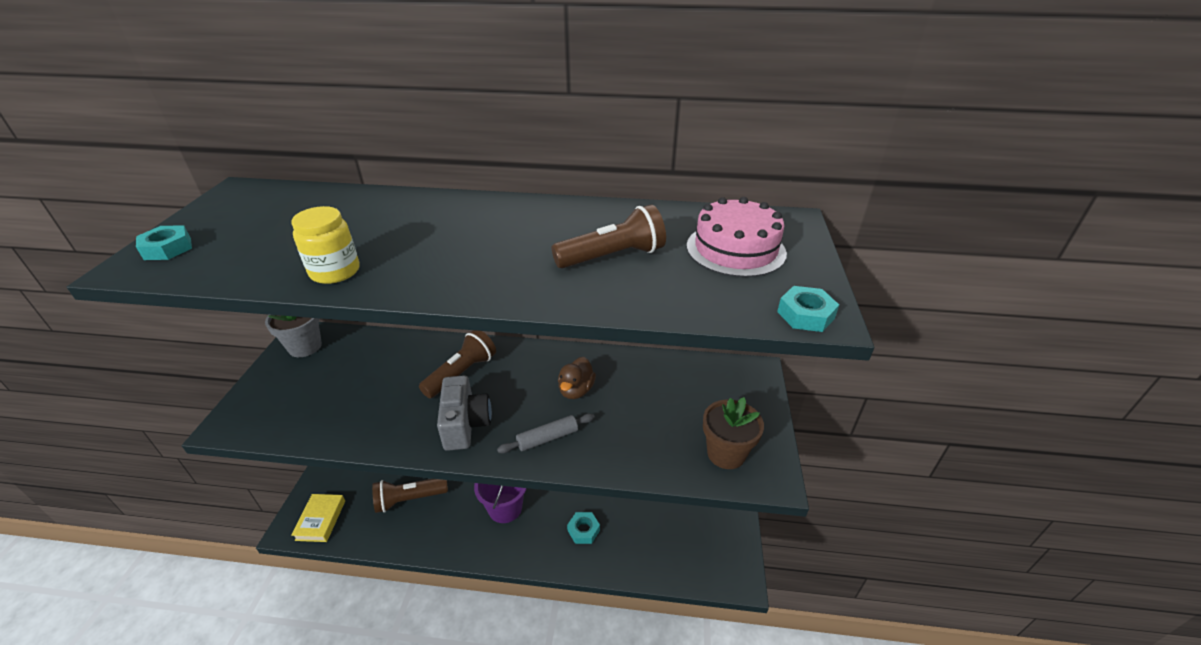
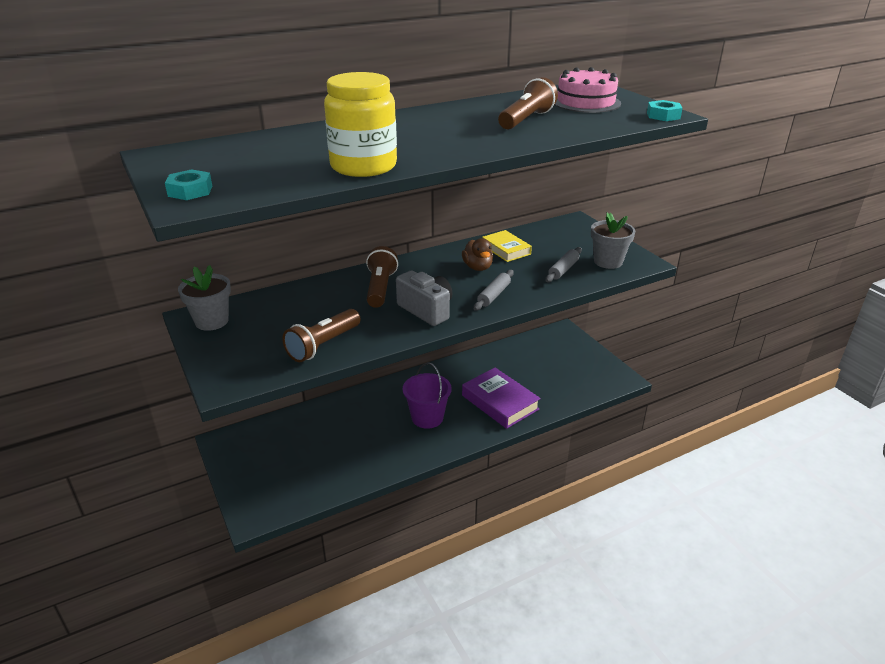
camera: 35 degrees left, 5 degrees down
(321, 520) = (275, 498): yellow book -> yellow book (506, 249)
(335, 271) = (363, 166): yellow jar -> yellow jar, size x1.63
(409, 499) = (341, 449): brown flashlight -> brown flashlight (323, 345)
(583, 530) = (500, 402): turquoise nut -> purple book
(660, 439) = (563, 269): none -> grey rolling pin
(726, 453) = (608, 262): brown flower pot -> grey flower pot

